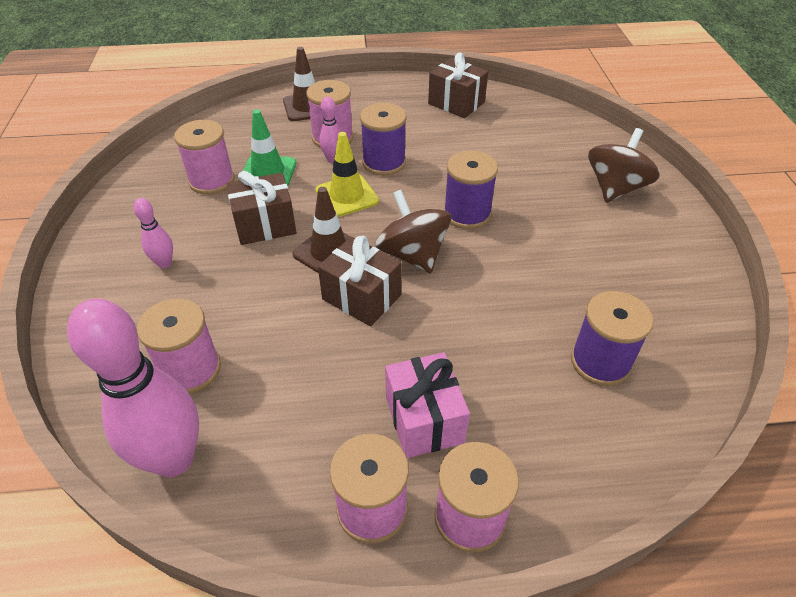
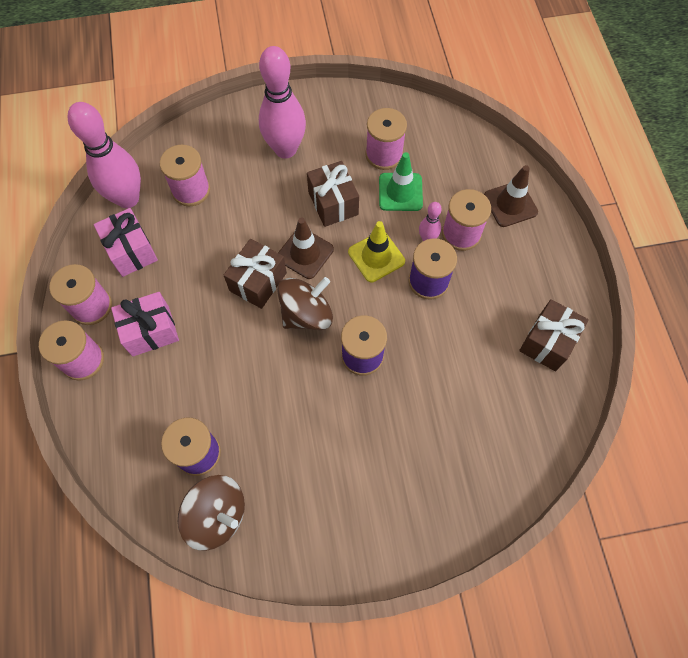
camera: 85 degrees right, 20 degrees up
(164, 263) = (285, 149): pink bowling pin -> pink bowling pin, size x2.19
(279, 450) = (131, 251): none -> pink gift
(615, 188) = (417, 497): brown spinning top -> brown spinning top (217, 515)

